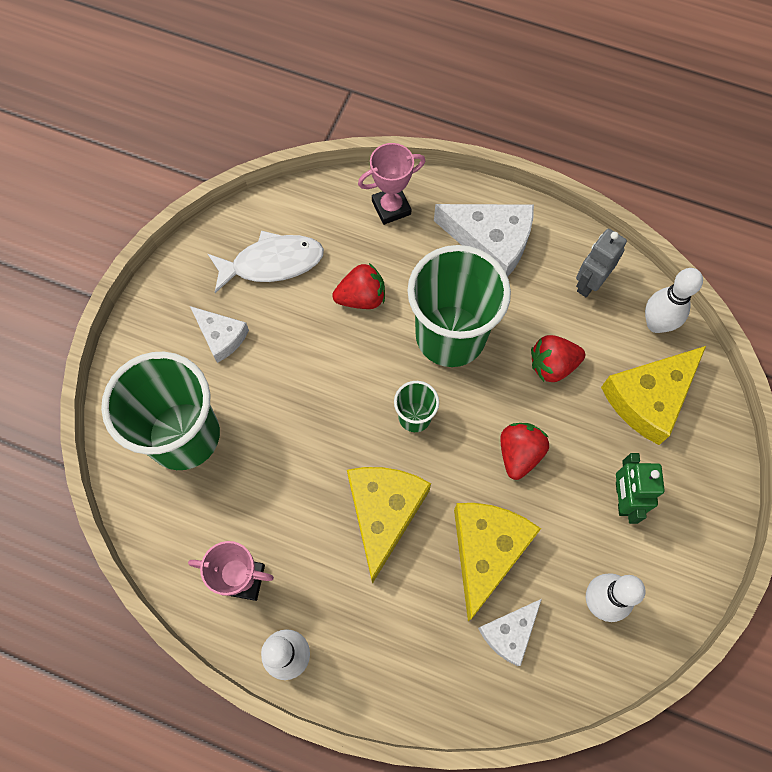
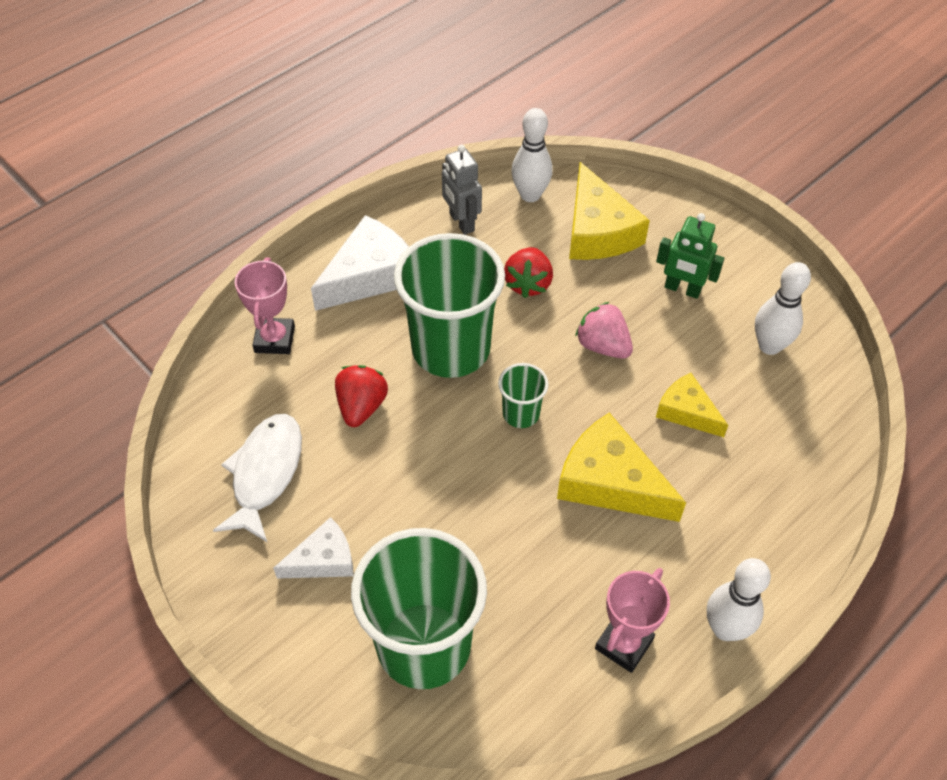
camera: 65 degrees left, 15 degrees down
(486, 551) = (686, 411): yellow cheese -> yellow cheese, size x0.59
(509, 633) = (773, 426): white cheese -> none
(519, 454) = (602, 346): red strawberry -> pink strawberry

